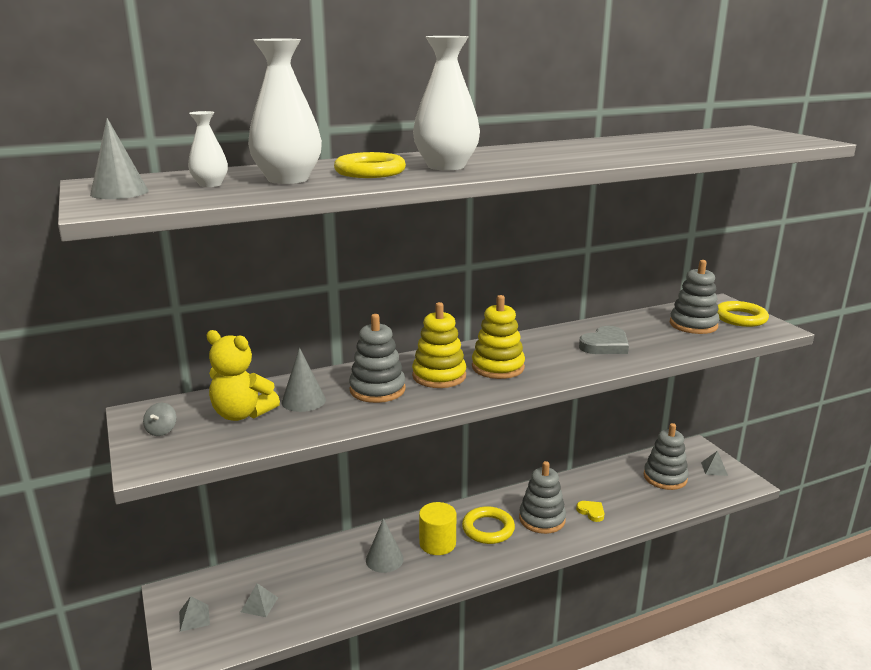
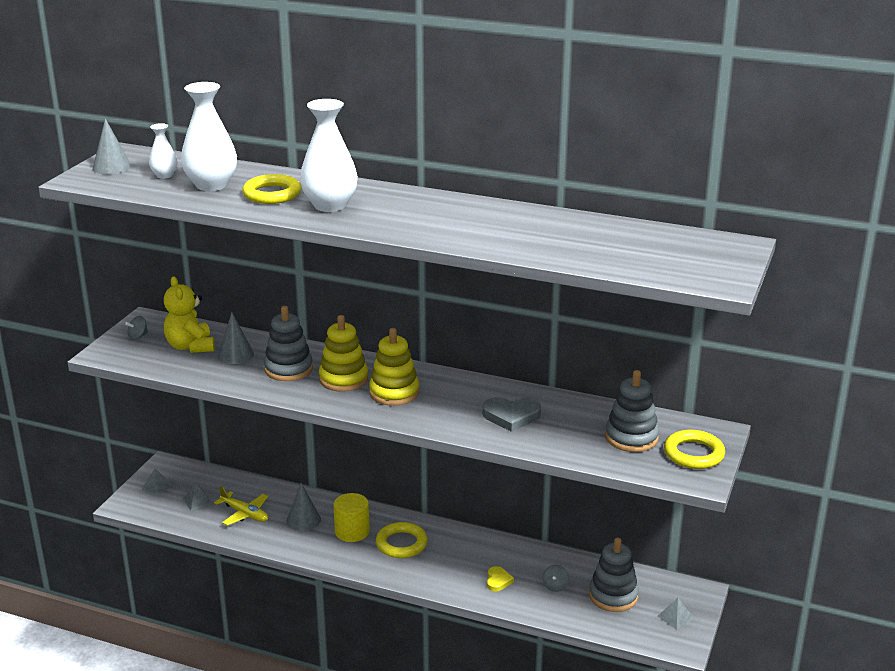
camera: 45 degrees right, 5 degrees up
(324, 586) = (245, 514): none -> yellow plane
(542, 519) = (451, 562): grey stacking toy -> none
(627, 493) = (555, 586): none -> grey spinning top

